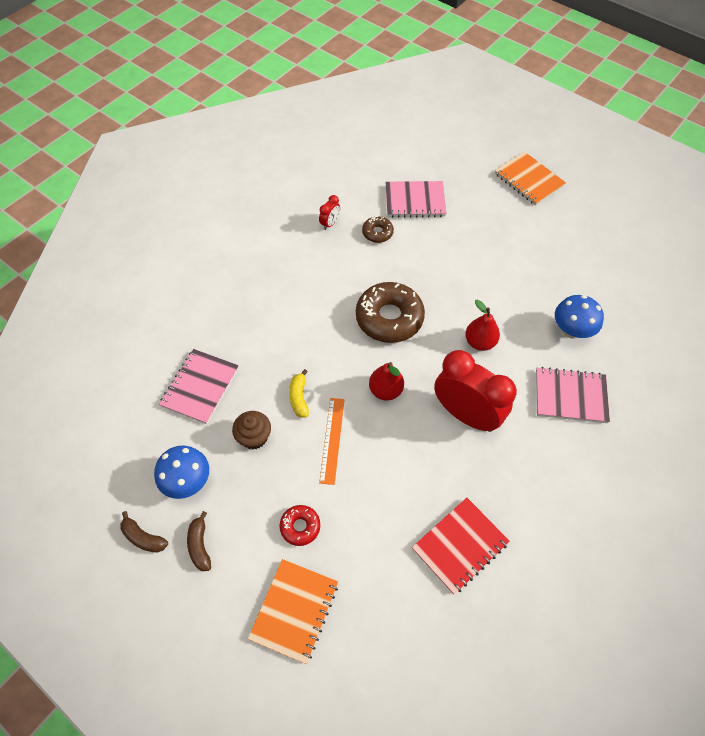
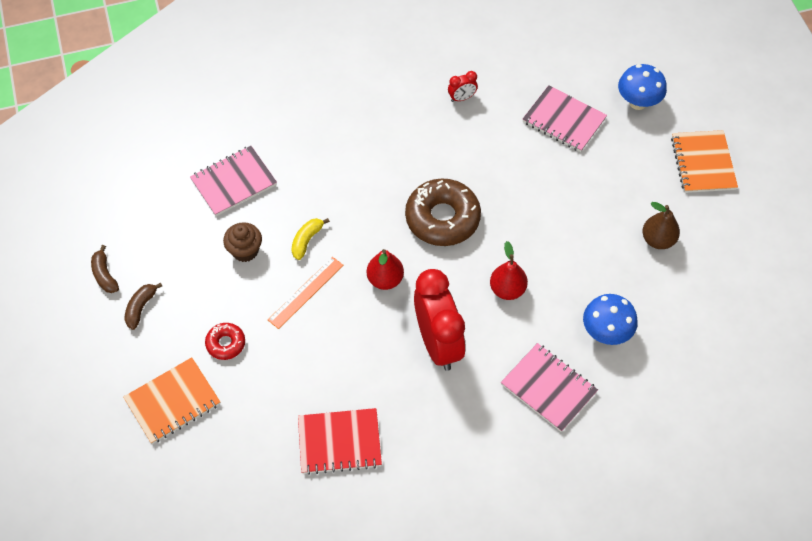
camera: 35 degrees right, 0 degrees up
(188, 481) = (168, 253): blue mushroom -> blue mushroom (638, 102)
(377, 233) = (499, 132): brown donut -> none
(546, 246) = (658, 240): none -> brown pear

